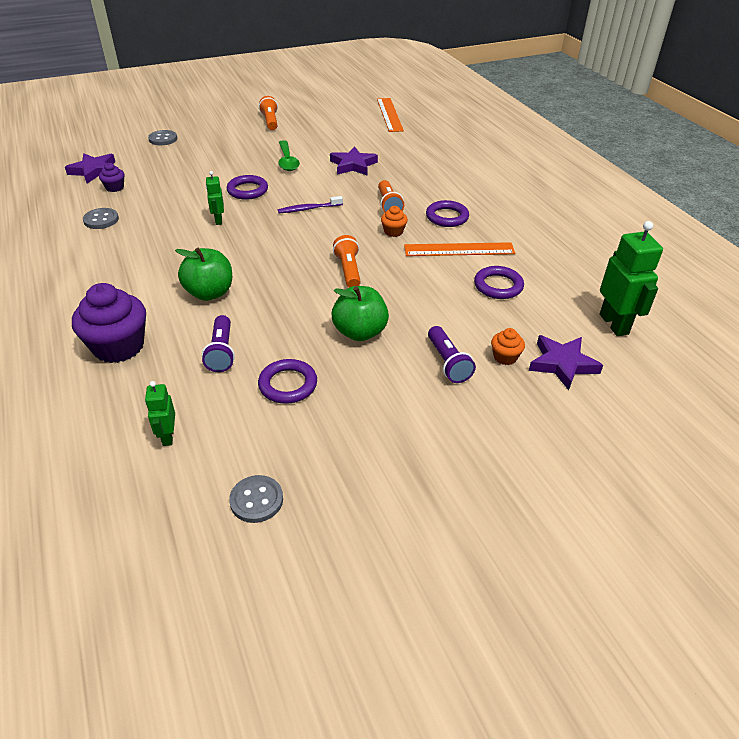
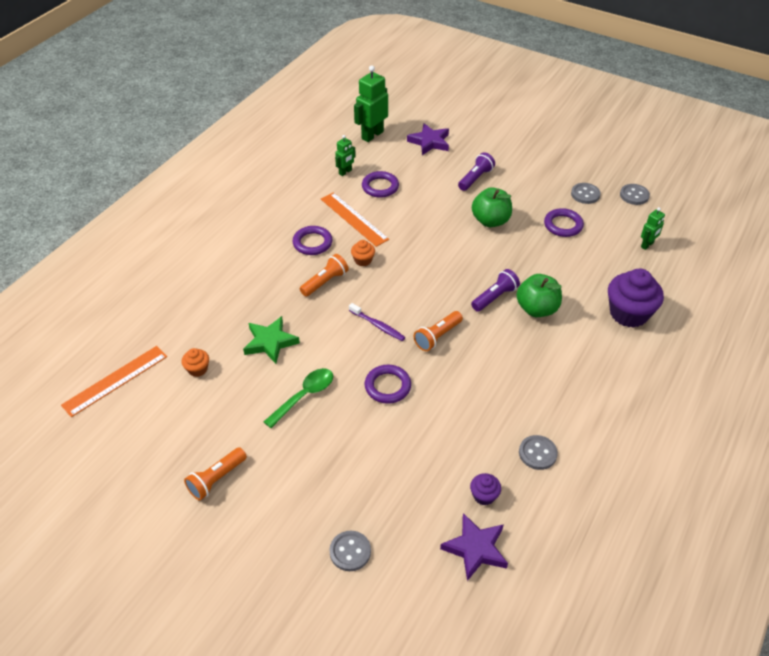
camera: 125 degrees left, 5 degrees up
(218, 220) = (452, 370): green robot -> green robot (345, 172)
(221, 352) = (575, 266): purple flashlight -> purple flashlight (495, 297)
(315, 446) = (585, 194): none -> grey button
(348, 270) = (436, 257): orange flashlight -> orange flashlight (437, 336)
(353, 165) = (270, 342): purple star -> green star
(505, 357) = (447, 161): orange cupcake -> orange cupcake (197, 369)

